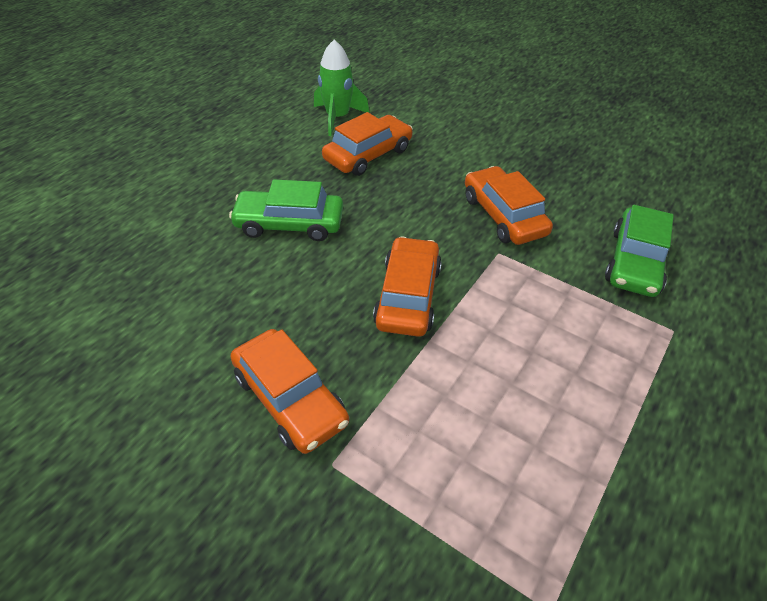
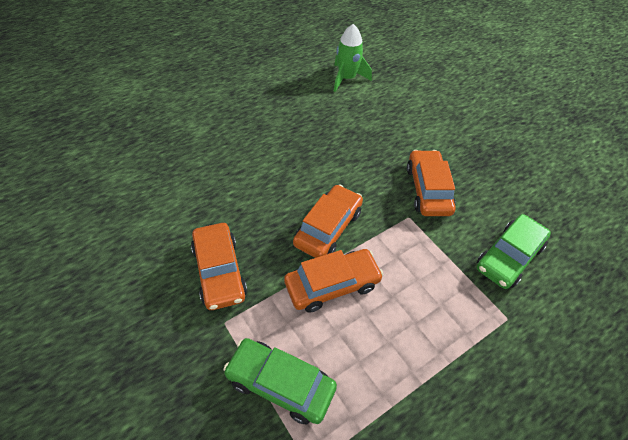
camera: 20 degrees right, 5 degrees up
(289, 224) = (275, 151): green car -> green car (280, 384)
(368, 155) = (354, 113): orange car -> orange car (332, 285)

